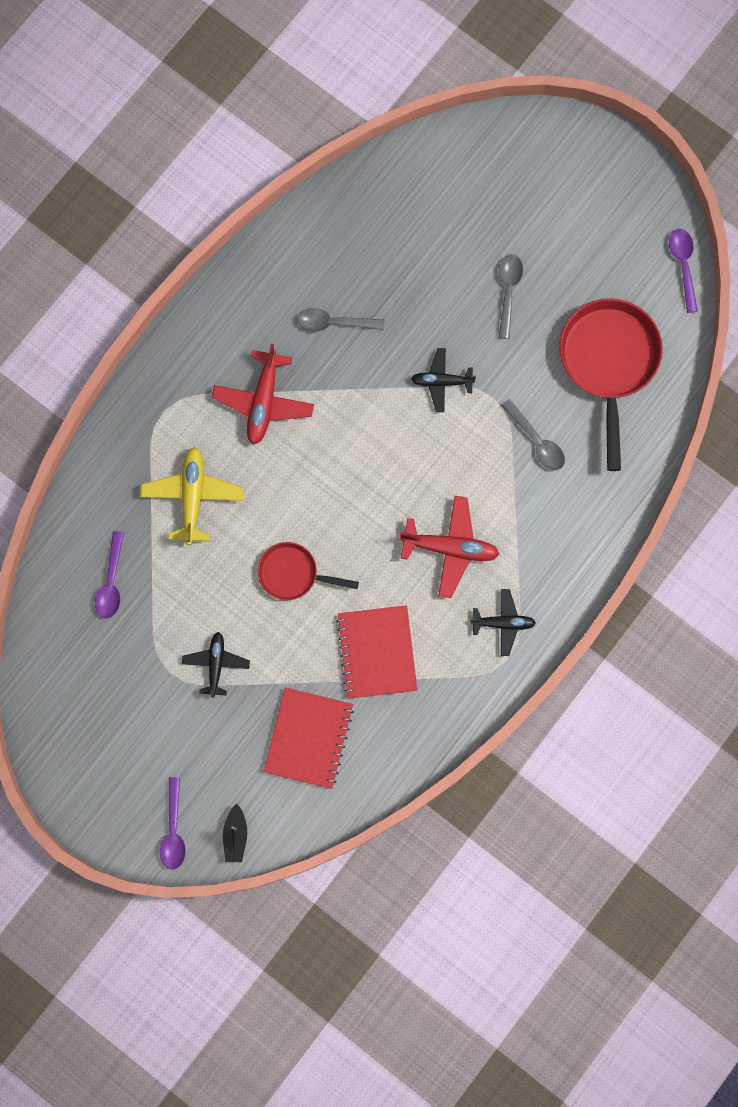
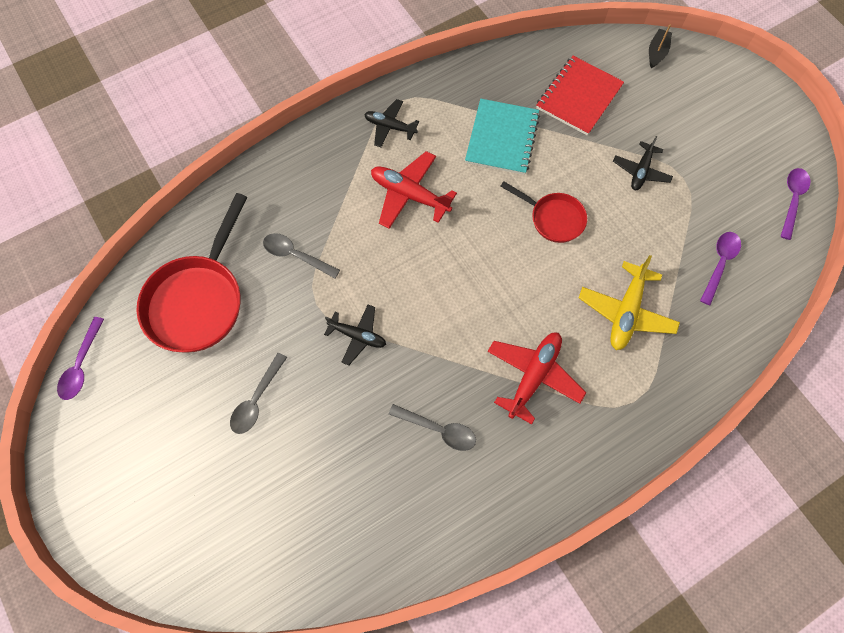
camera: 160 degrees left, 10 degrees down
(173, 829) = (705, 70): purple spoon -> purple spoon (792, 200)
(377, 652) = (502, 138): red notebook -> turquoise notebook
(536, 441) = (296, 255): grey spoon -> grey spoon turned 45 degrees counterclockwise

